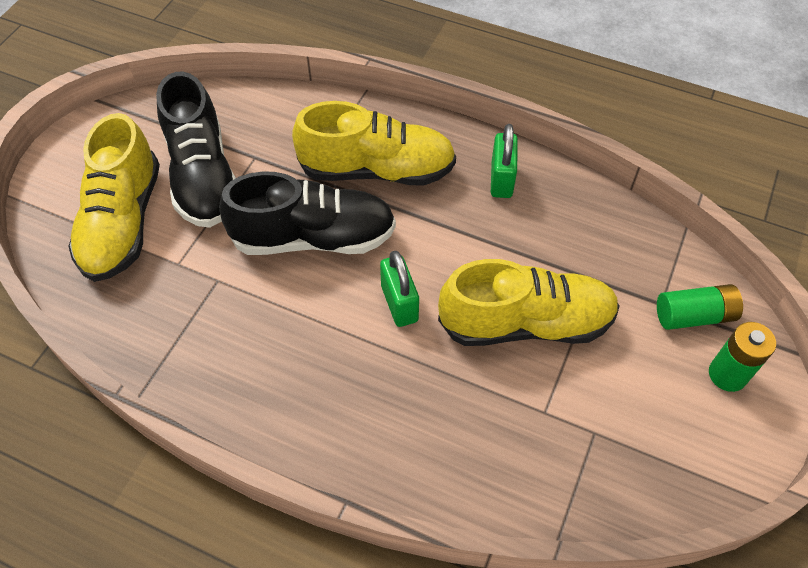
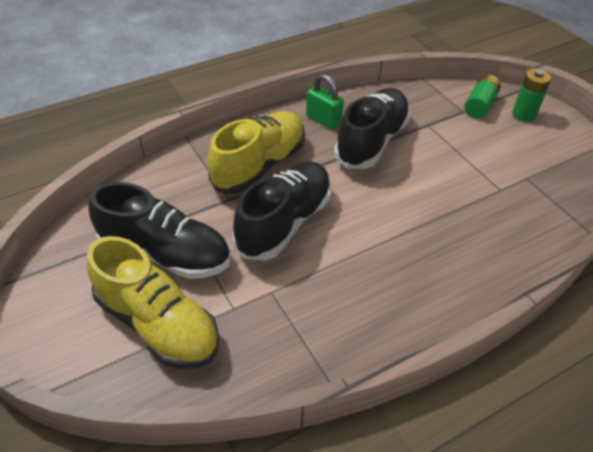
camera: 55 degrees left, 10 degrees down
(399, 303) = (375, 209): green padlock -> none
(508, 242) = (371, 142): none -> black shoe
(526, 323) = (435, 165): yellow shoe -> none

